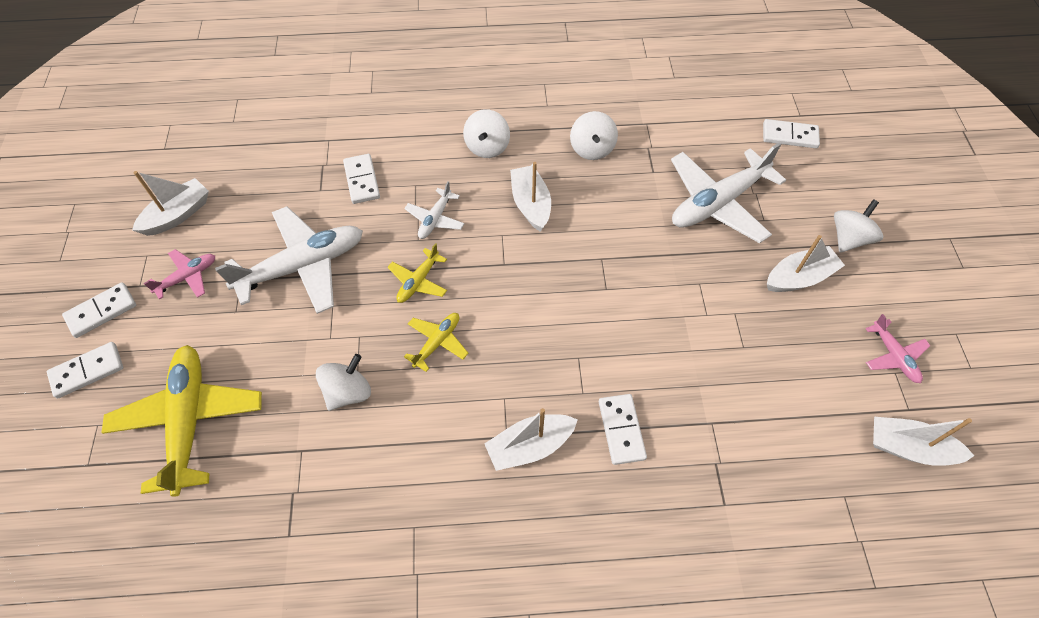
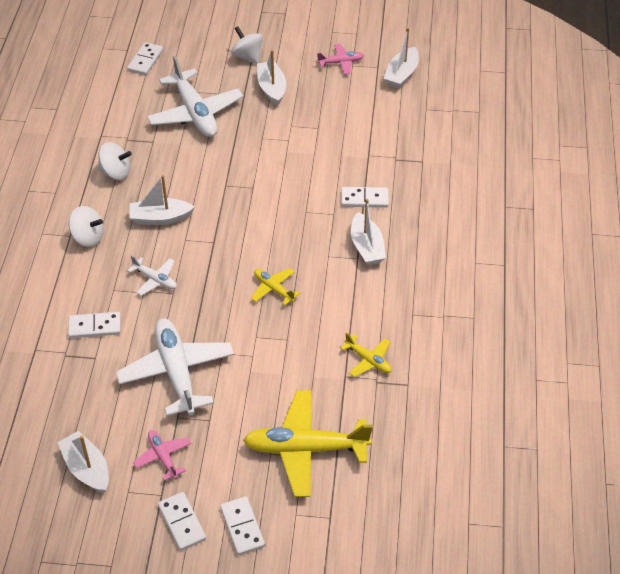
camera: 80 degrees left, 10 degrees down
(348, 392) = (303, 346): white spinning top -> none
(418, 281) = (214, 296): yellow plane -> yellow plane (368, 360)

